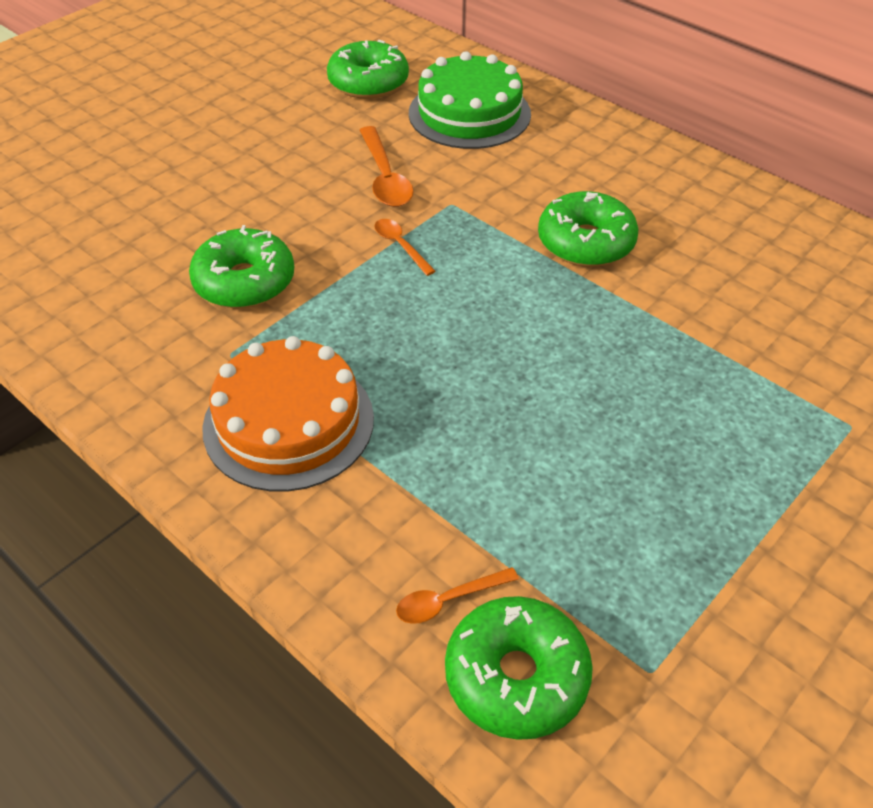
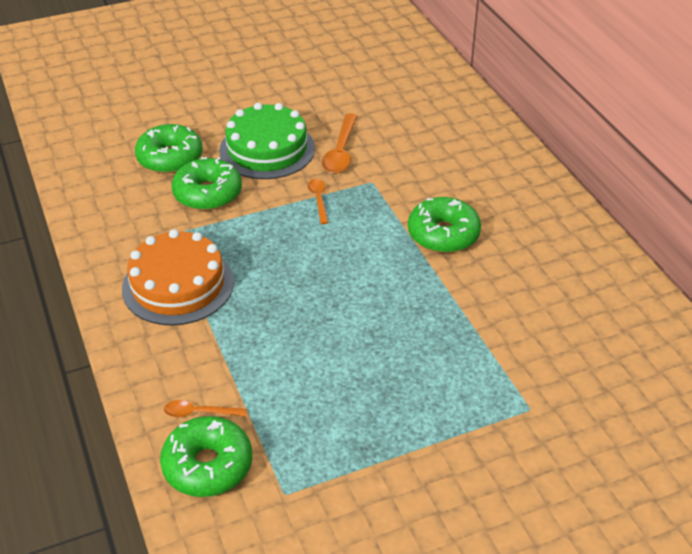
camera: 25 degrees right, 5 degrees down
(368, 83) = (376, 82): green donut -> green donut (170, 158)
(469, 113) = (430, 123): green cake -> green cake (267, 149)

